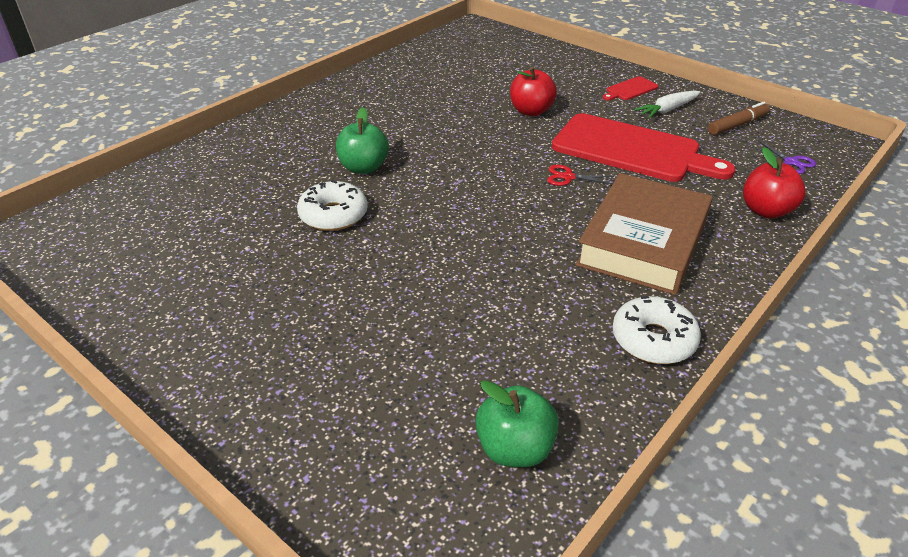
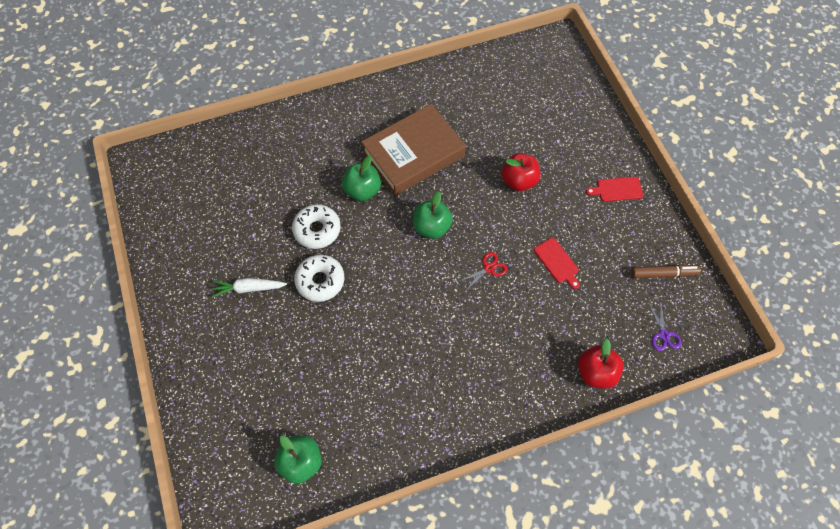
camera: 30 degrees right, 25 degrees up
(473, 169) = (432, 227): none -> green apple
(568, 177) = (489, 268): red scissors -> red scissors turned 105 degrees clockwise
(632, 150) = (557, 262): red cutting board -> red cutting board, size x0.42
(643, 242) = (487, 356): brown book -> brown book (413, 154)
(653, 339) = (427, 435): white donut -> white donut (320, 281)
(667, 110) = (624, 229): white carrot -> white carrot (249, 288)

